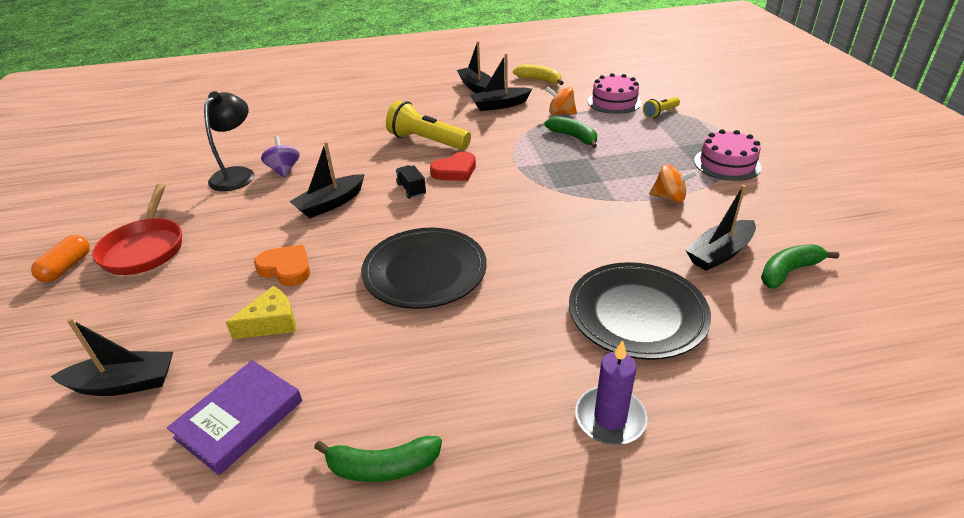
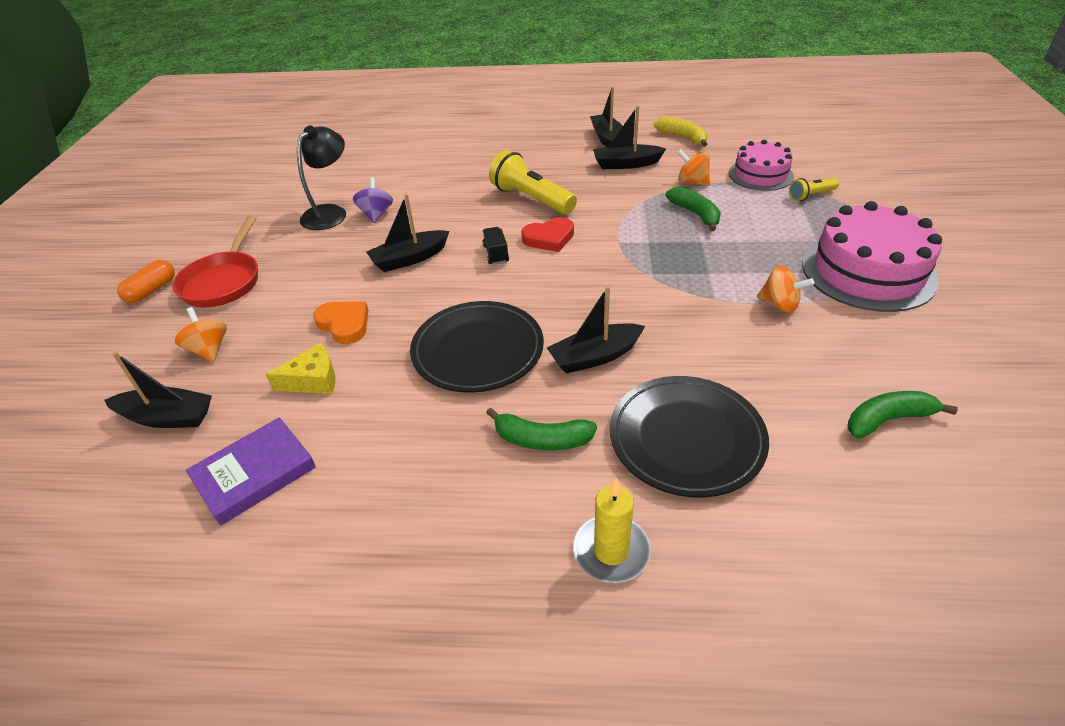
camera: 15 degrees right, 5 degrees up
(150, 312) = (209, 349): none -> orange spinning top
(382, 467) = (367, 551): green banana -> green banana (541, 439)
(610, 418) = (611, 551): purple candle -> yellow candle
(719, 253) = (812, 383): black boat -> black boat (595, 356)
(727, 164) = (868, 271): pink cake -> pink cake, size x1.64

